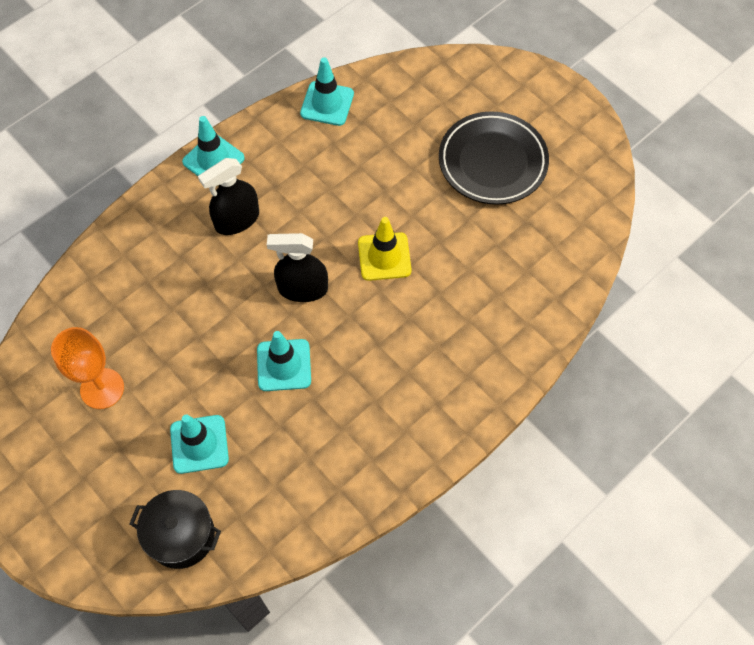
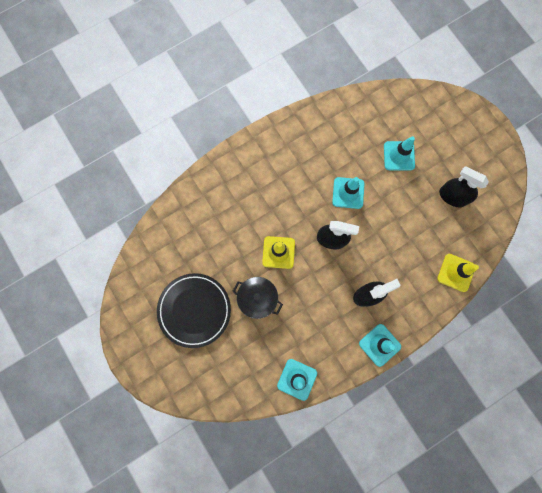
camera: 170 degrees left, 15 degrees up
(98, 271) = (456, 272): none -> yellow traffic cone
(102, 388) = (452, 196): orange goblet -> black spray bottle
(181, 535) = (410, 111): black pot -> black pot (258, 299)

